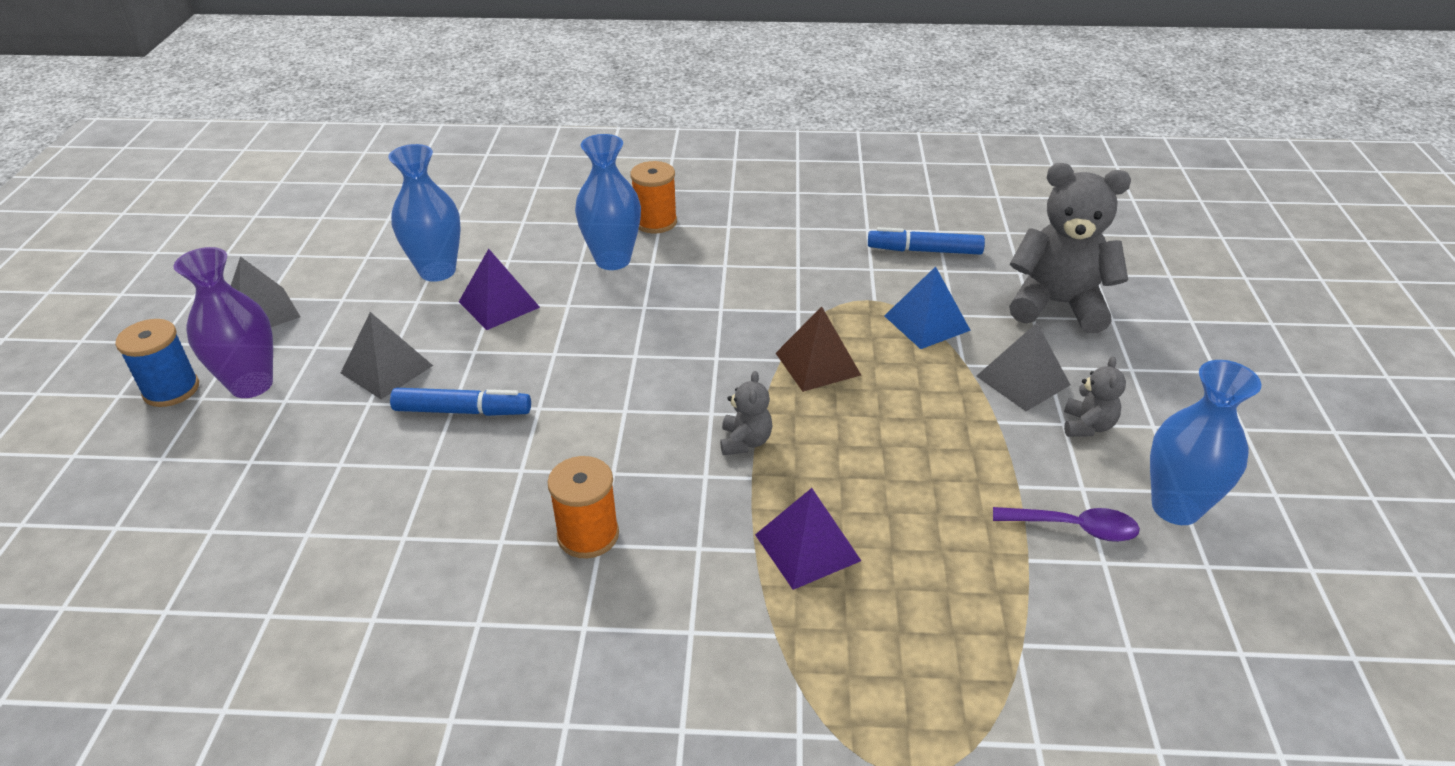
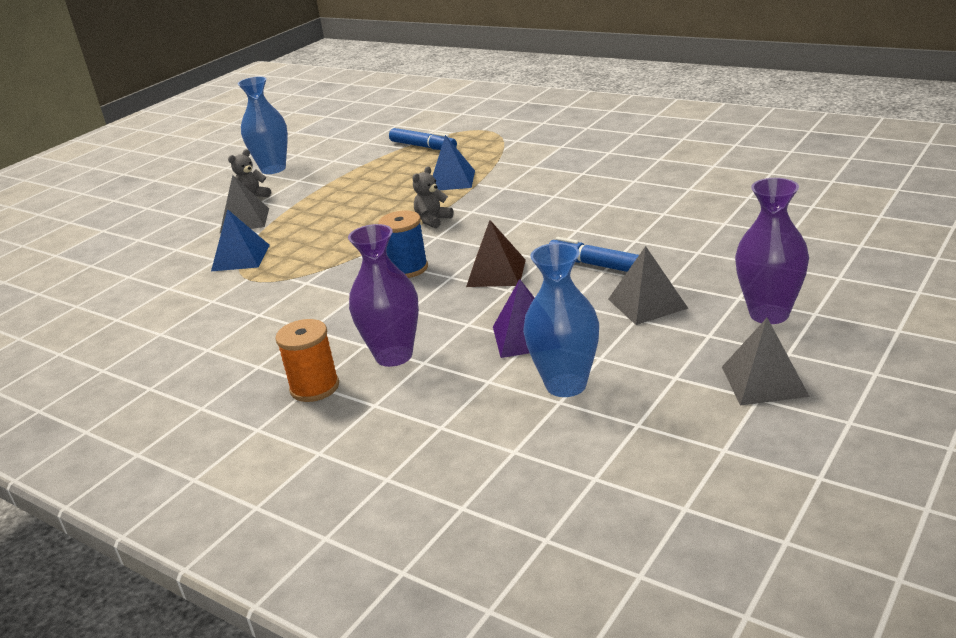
camera: 145 degrees left, 10 degrees down
(171, 390) = (845, 324): blue spool -> blue spool (407, 268)
(588, 535) = (557, 199): orange spool -> none
(613, 260) = (394, 356): blue vase -> purple vase
(807, 547) = (451, 180): purple pyramid -> blue pyramid
(818, 364) = (340, 249): brown pyramid -> brown pyramid (496, 273)
(924, 251) = (155, 304): blue marker -> blue marker (423, 146)
(1057, 305) = (150, 252): grey teddy bear -> none
(1074, 528) = (326, 170): purple spoon -> none

